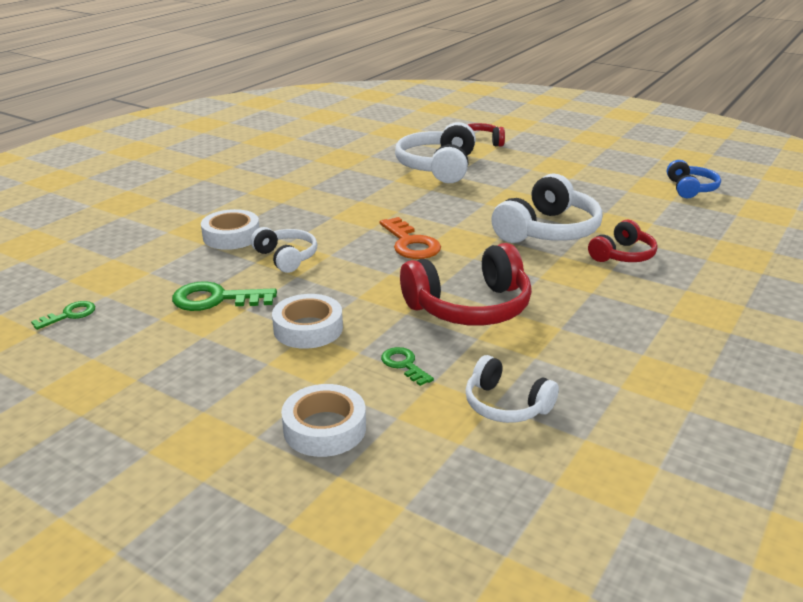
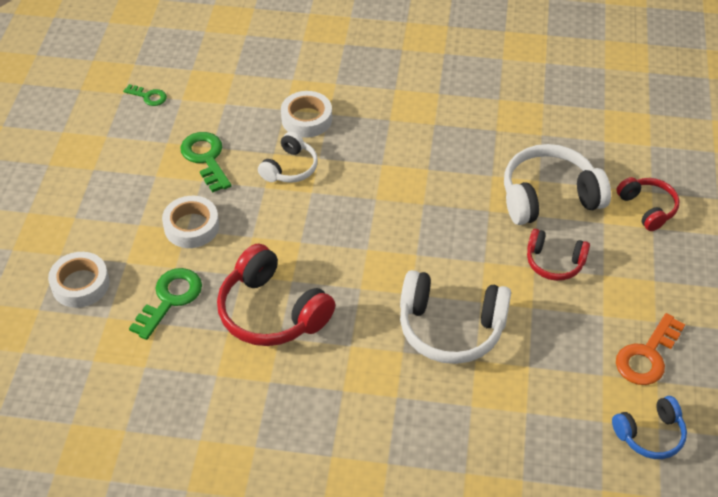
camera: 65 degrees right, 20 degrees up
(404, 365) = (170, 299): green key -> green key, size x1.74
(410, 243) = (362, 236): orange key -> orange key (647, 356)
(506, 405) = (145, 373): white headphones -> none
(622, 255) = (431, 400): red headphones -> red headphones (554, 262)

